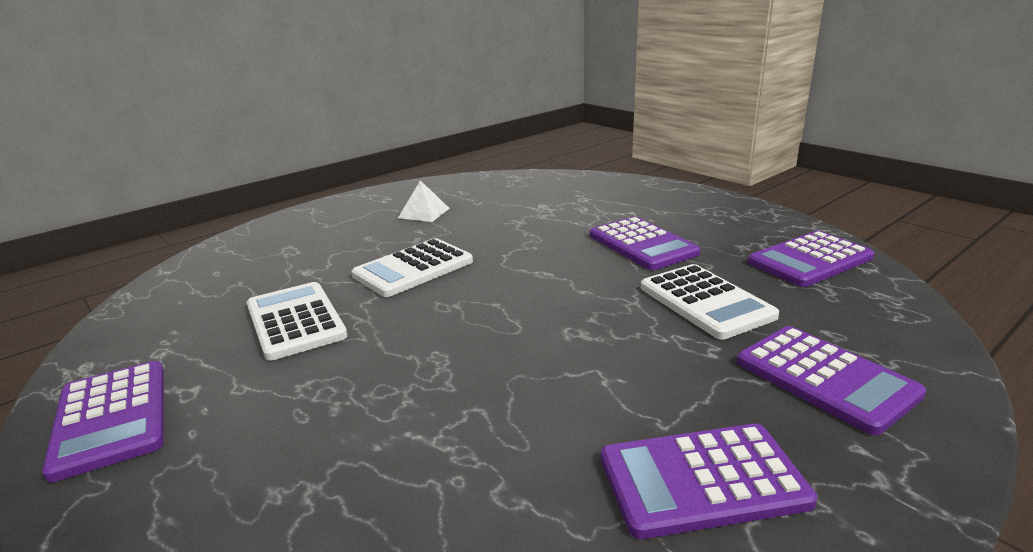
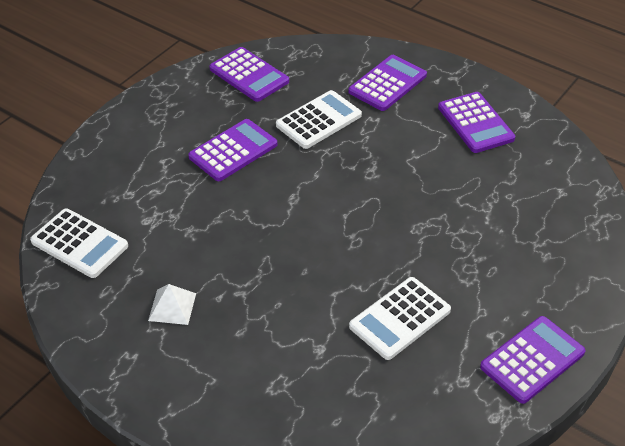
camera: 105 degrees left, 20 degrees up
(413, 268) = (300, 276): white calculator -> white calculator (79, 244)

